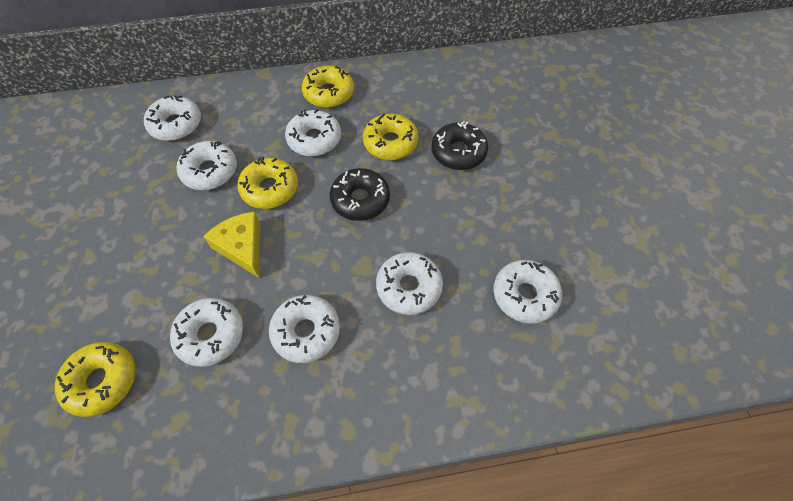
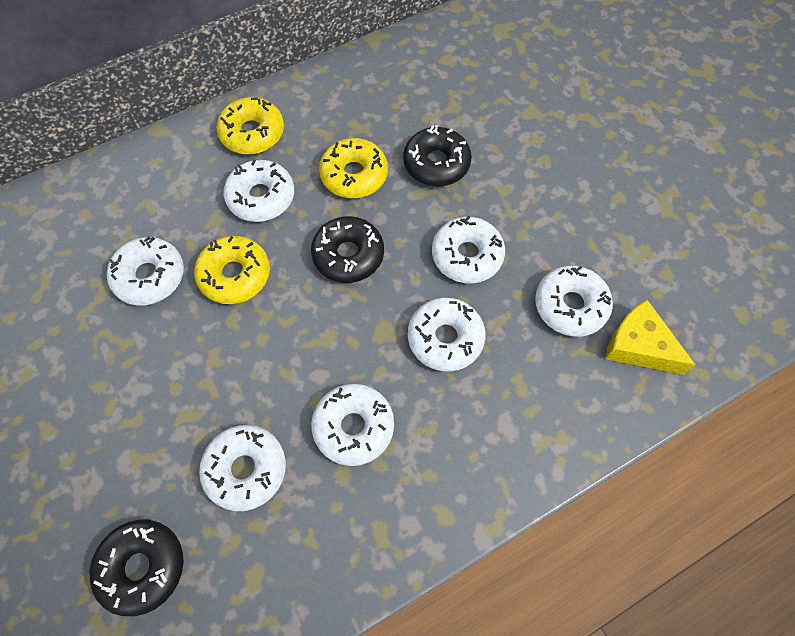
camera: 20 degrees left, 5 degrees up
(102, 381) = (142, 567): yellow donut -> black donut
(176, 125) = (75, 230): white donut -> white donut (467, 255)
(242, 247) = (234, 356): yellow cheese -> yellow cheese (639, 346)

